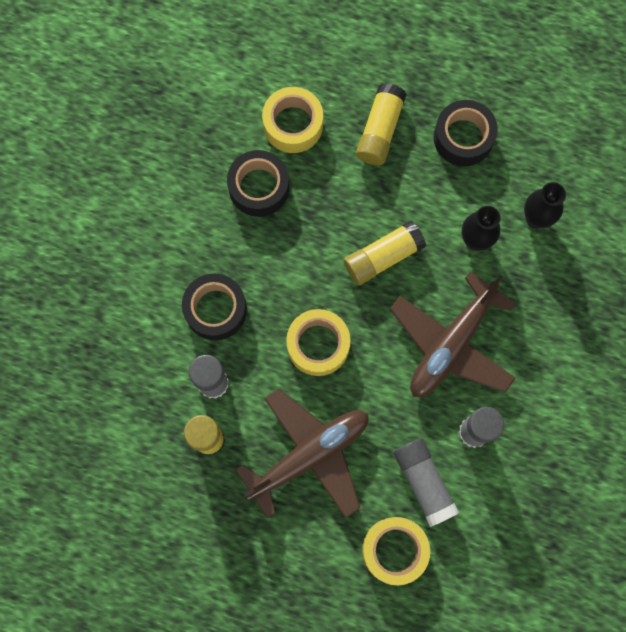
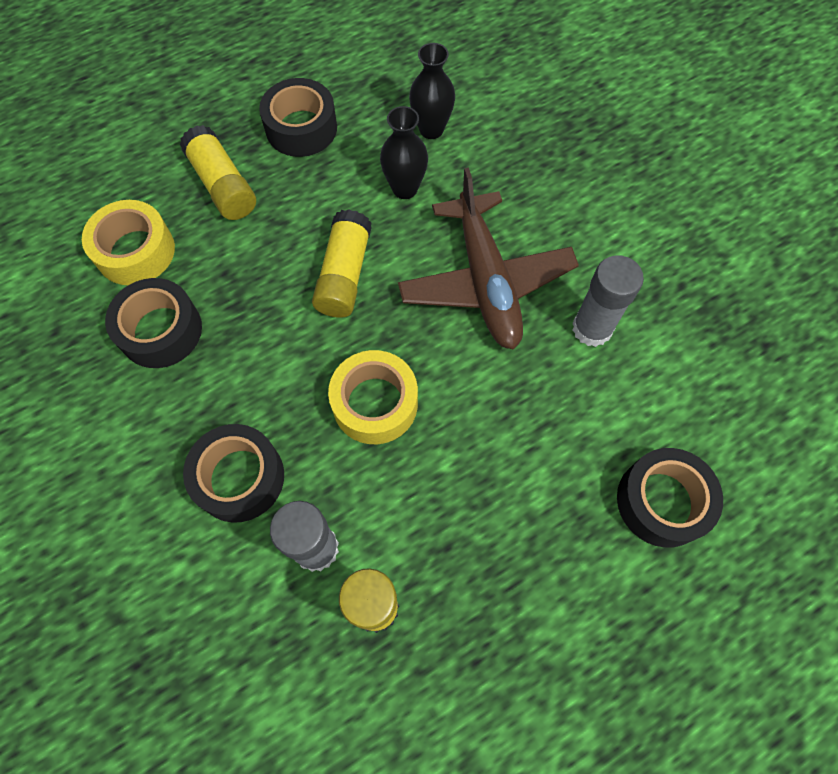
camera: 50 degrees left, 10 degrees down
(309, 455) = (485, 508): brown plane -> none
(394, 550) = (662, 501): yellow tape -> black tape
(424, 482) = (608, 414): grey glue stick -> none

